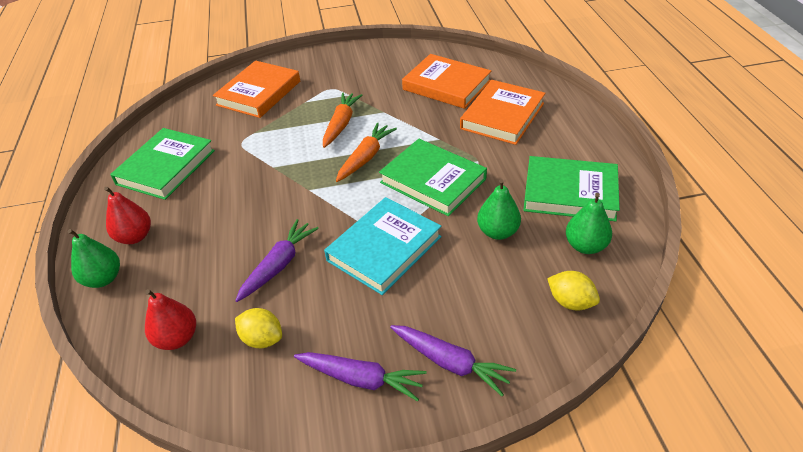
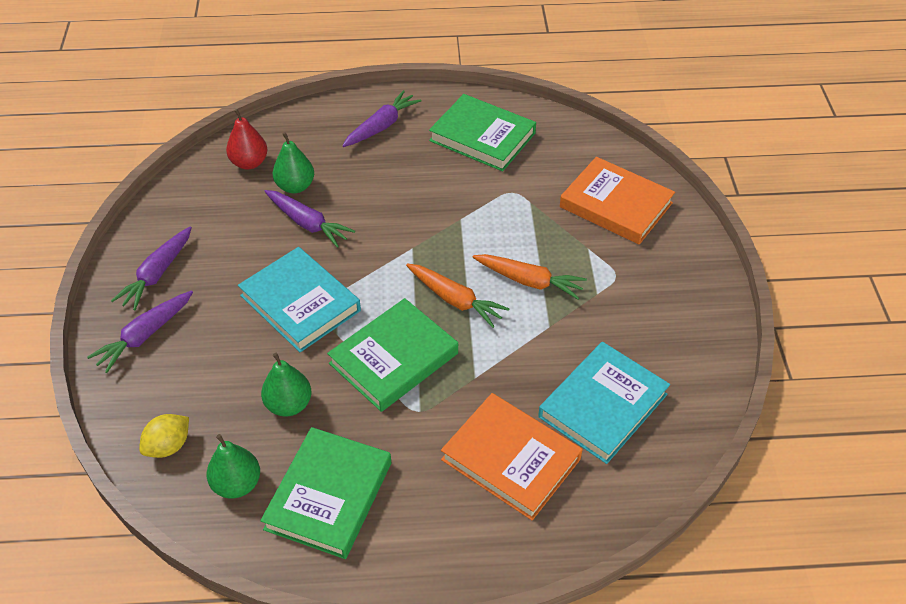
camera: 95 degrees right, 5 degrees up
(103, 279) = (334, 113): green pear -> green pear (295, 186)
(135, 237) = (381, 126): red pear -> purple carrot
(262, 339) = (226, 213): yellow lemon -> none
(446, 85) = (602, 405): orange book -> turquoise book

